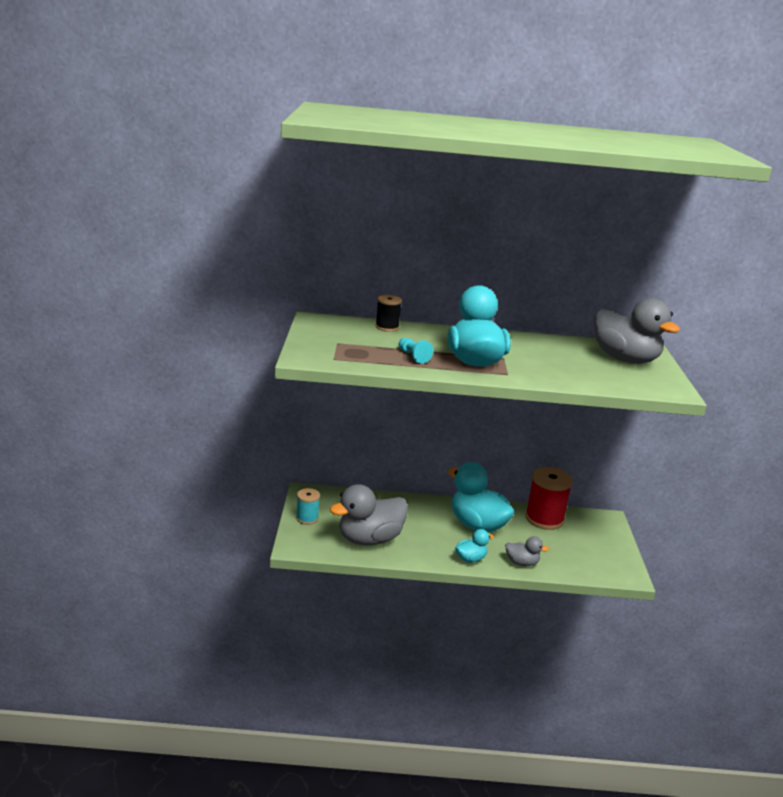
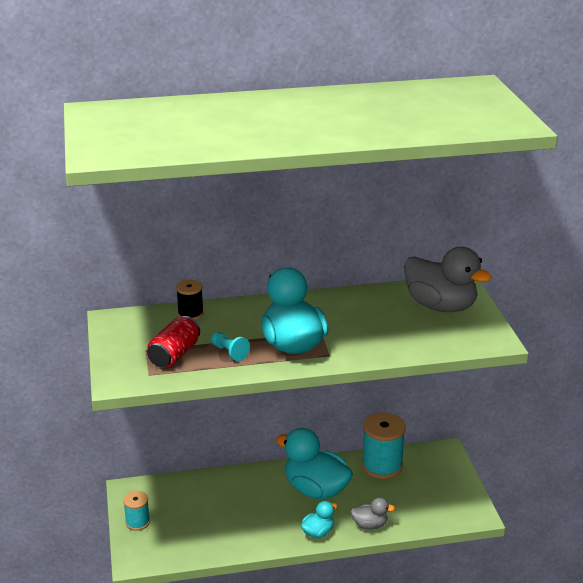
camera: 10 degrees left, 5 degrees up
(362, 350) = (174, 355): none -> red can
(369, 539) = (209, 533): grey duck -> none
(544, 519) = (382, 466): red spool -> turquoise spool

